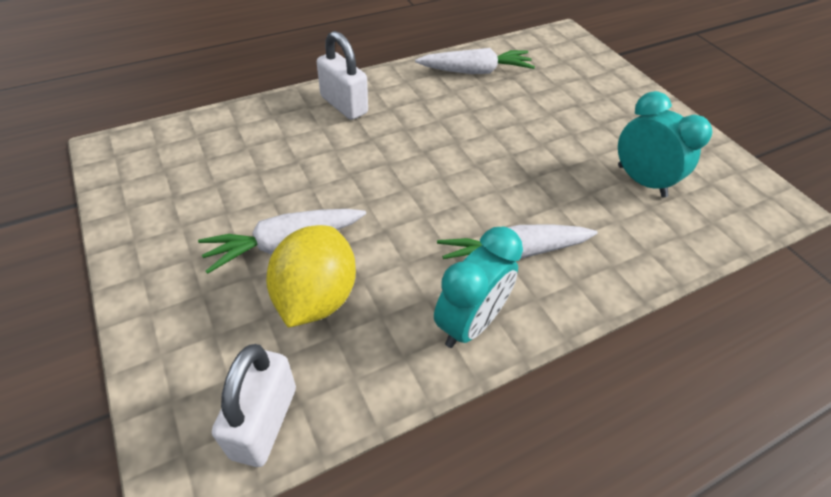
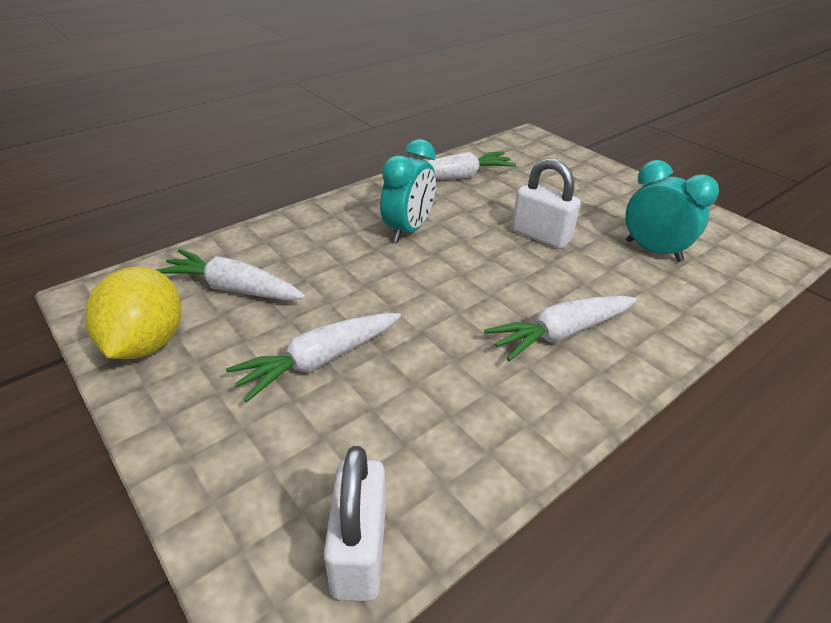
camera: 10 degrees left, 10 degrees down
(232, 160) = (233, 288): none -> white carrot
(316, 297) = (372, 409): yellow lemon -> yellow lemon (146, 343)
(344, 105) = (337, 221): white padlock -> white padlock (541, 236)
(470, 323) = (544, 406): turquoise clock -> turquoise clock (408, 230)

